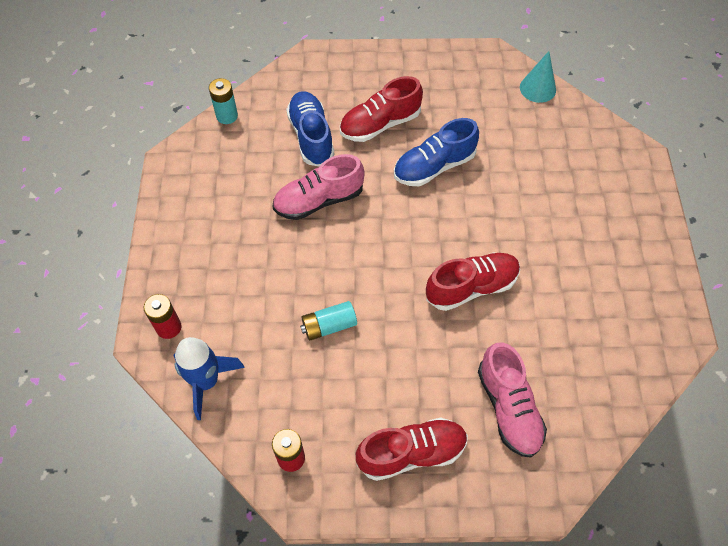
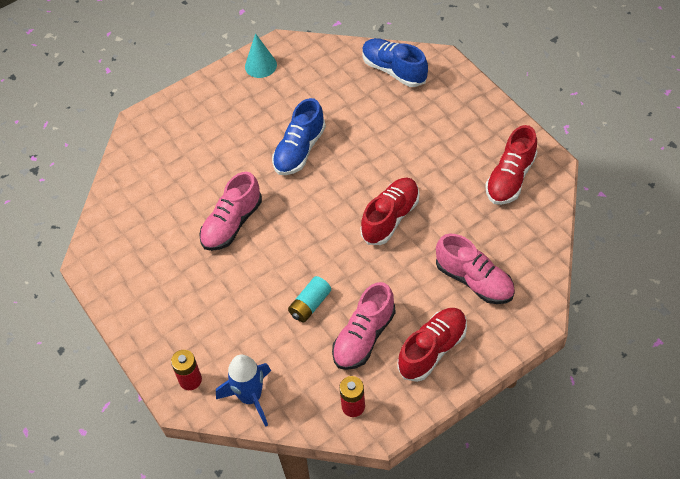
camera: 30 degrees left, 5 degrees down
(227, 116) = (106, 204): turquoise battery -> none
(311, 136) = (188, 181): blue shoe -> blue shoe (394, 70)
(354, 393) = (364, 337): none -> pink shoe
(380, 124) = (234, 142): red shoe -> red shoe (510, 178)
(537, 88) = (333, 51): turquoise cone -> turquoise cone (260, 65)

